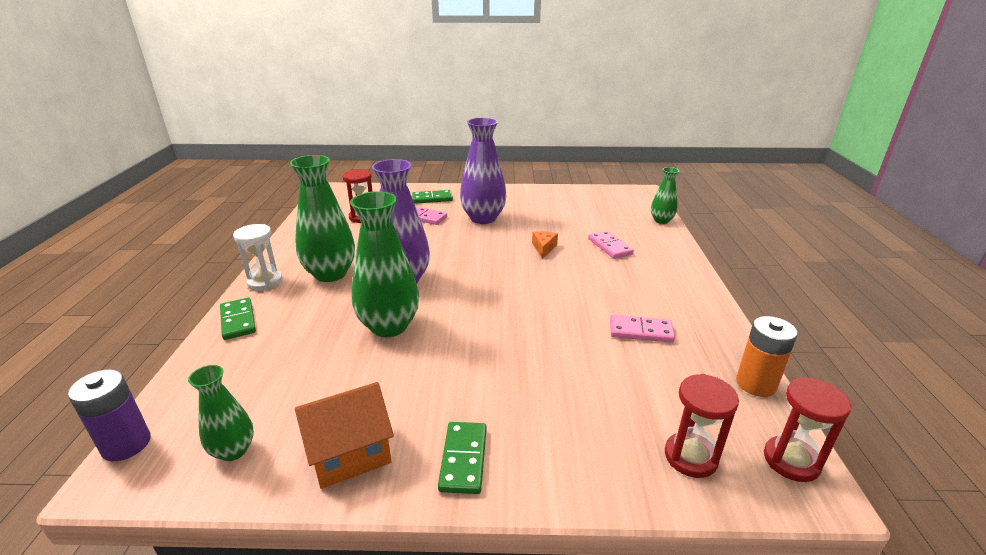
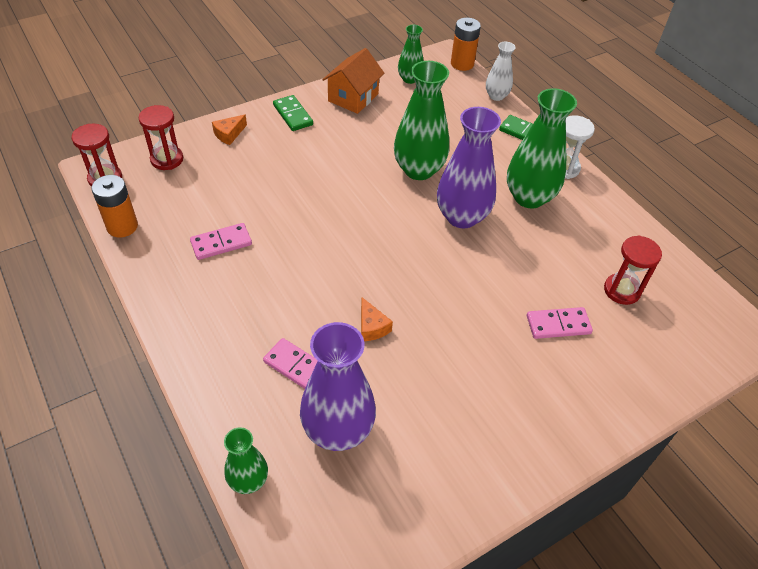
camera: 145 degrees right, 20 degrees up
(126, 444) = (462, 64): purple battery -> orange battery
(184, 372) = (496, 96): none -> white vase
(432, 199) = (601, 377): green domino -> none
(483, 218) = (490, 359): purple vase -> purple vase (338, 430)
(580, 464) = (229, 134): none -> orange cheese

